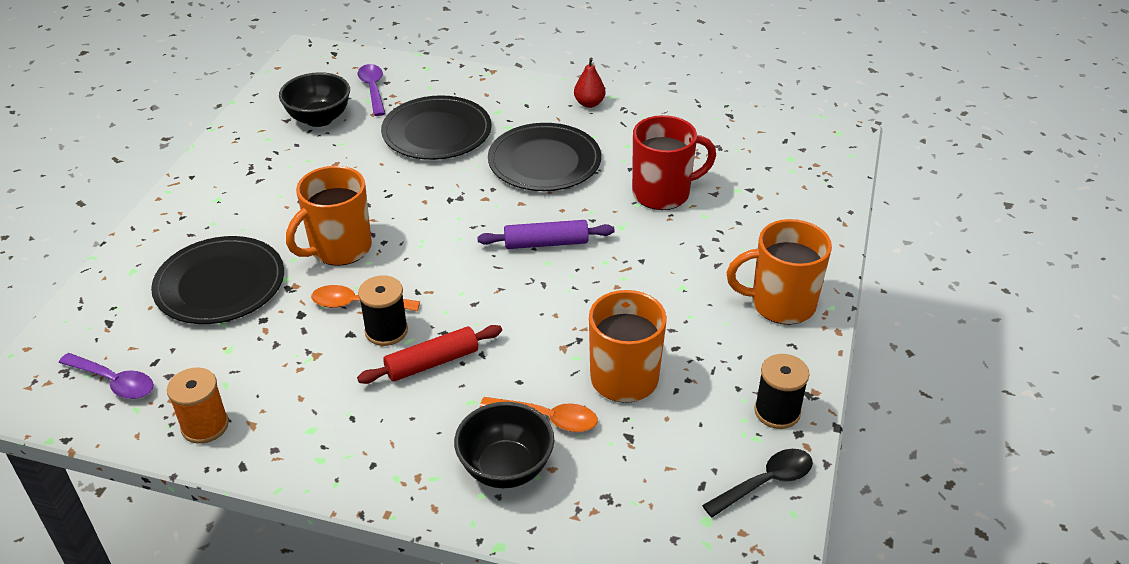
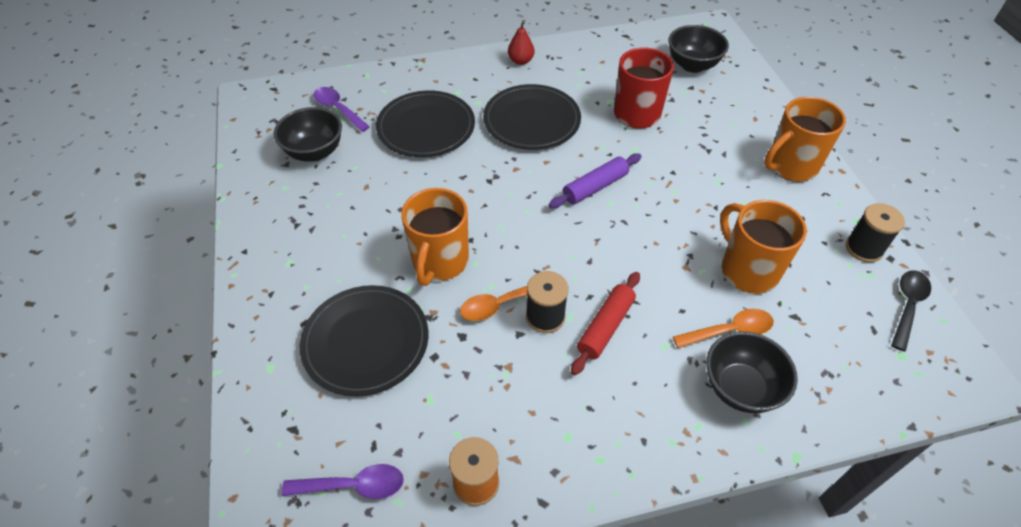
camera: 30 degrees left, 10 degrees up
(775, 168) = (692, 65): none -> black bowl

